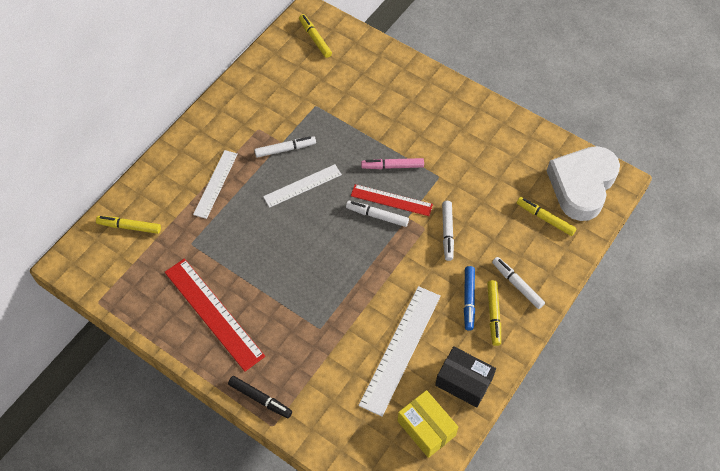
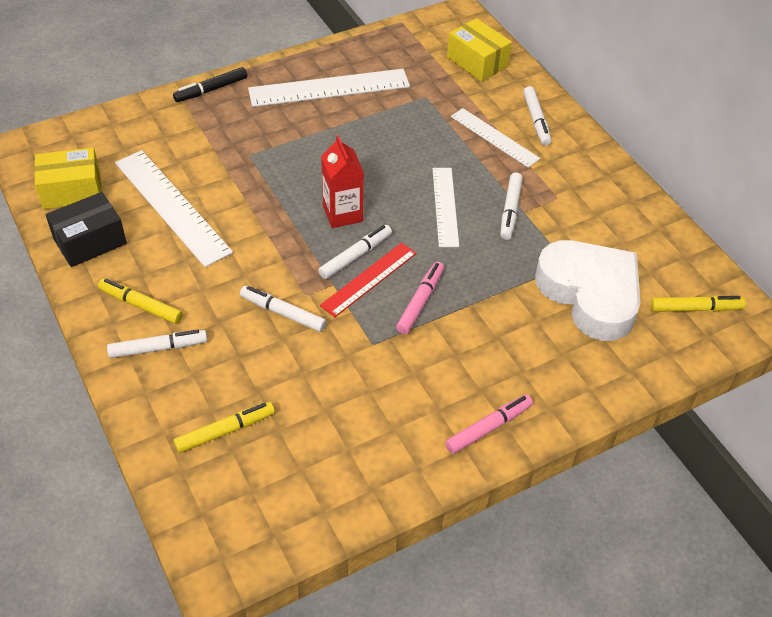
camera: 115 degrees right, 10 degrees down
(129, 227) = (477, 62): yellow marker -> yellow box
(183, 166) = (536, 120): none -> white marker
(213, 313) = (329, 88): red ruler -> white ruler
(344, 240) = (342, 214): none -> red carton
(458, 102) = (488, 428): none -> pink marker
(468, 300) = (178, 291): blue marker -> none
(582, 186) = (243, 510): white heart -> white heart (590, 294)

